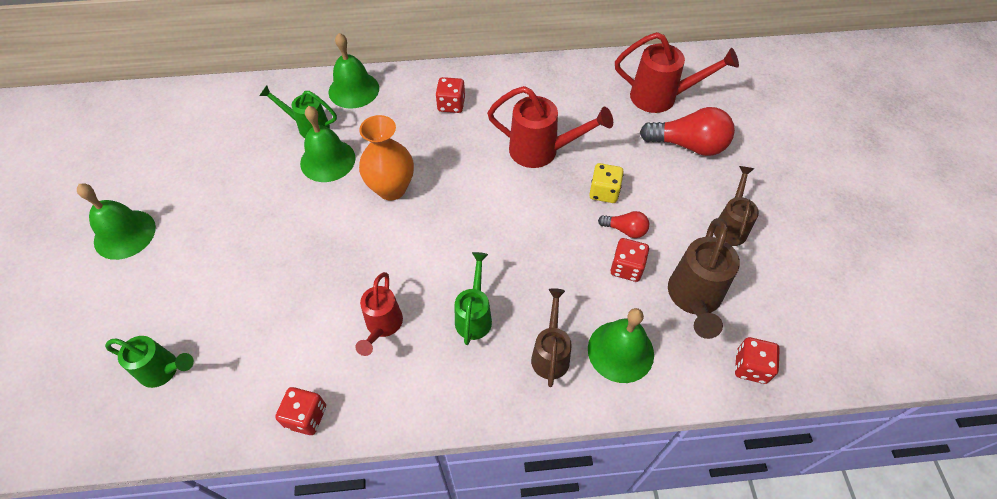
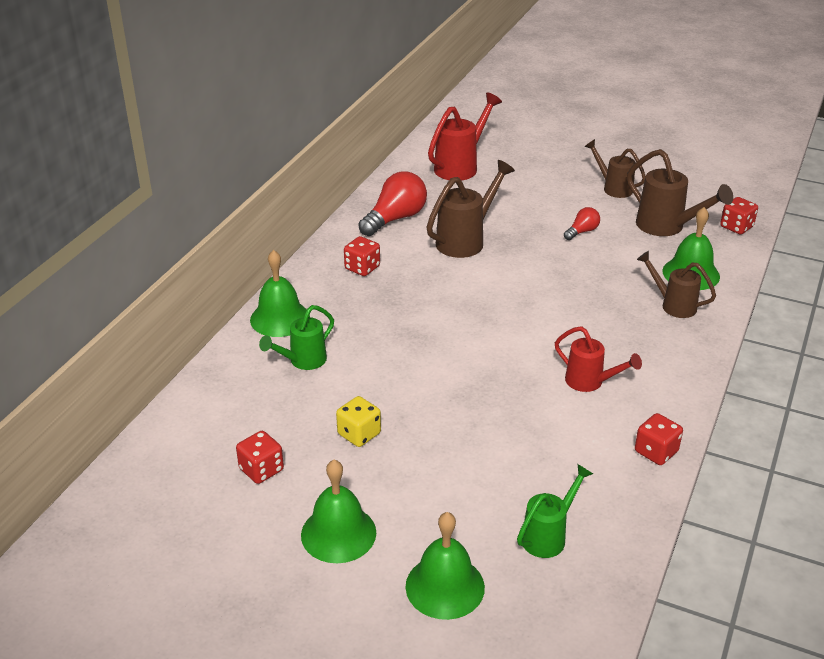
camera: 60 degrees left, 20 degrees down
(328, 160) = (363, 361): green bell -> green bell (445, 586)
(391, 189) = (436, 332): orange vase -> none
(474, 315) = (612, 330): green watering can -> none
(542, 151) = (466, 240): red watering can -> brown watering can
(604, 192) = (536, 227): yellow dice -> yellow dice (359, 434)
(626, 268) = (618, 244): red dice -> red dice (261, 470)
(688, 145) = (522, 174): red light bulb -> red light bulb (395, 218)

